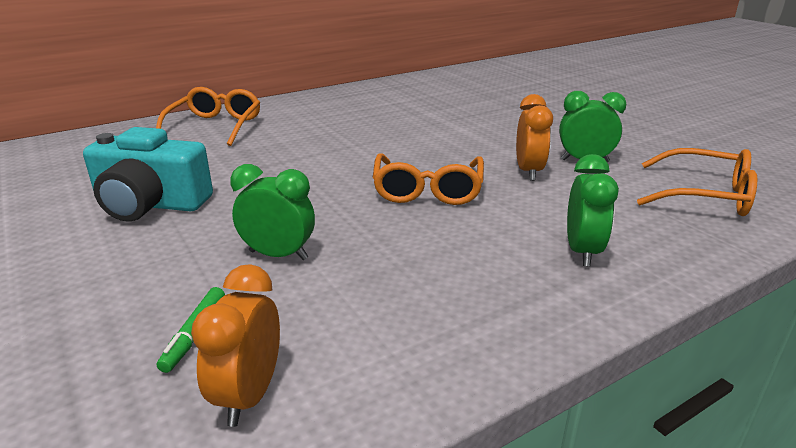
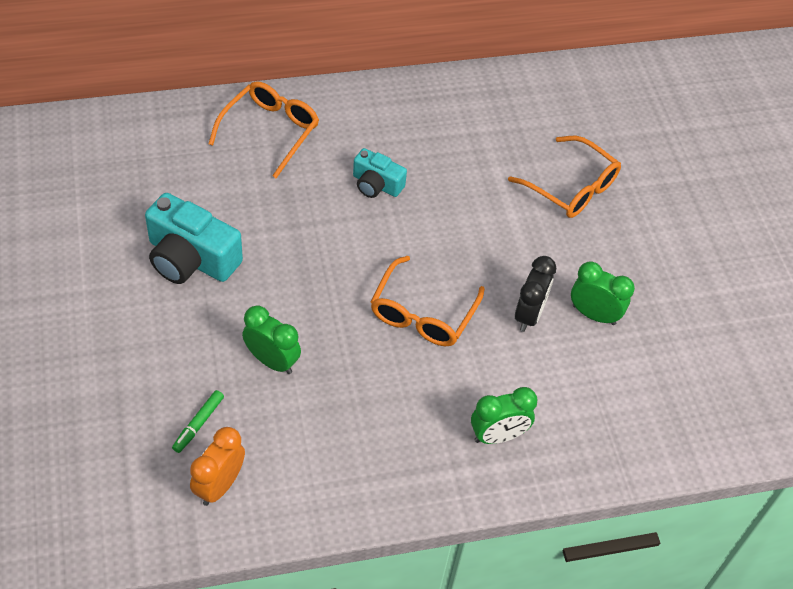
camera: 15 degrees right, 25 degrees up
(330, 134) = (376, 184): none -> turquoise camera
(528, 171) = (529, 315): orange clock -> black clock
(582, 251) = (498, 436): green clock -> green clock turned 45 degrees clockwise
(704, 195) = (659, 404): orange glasses -> orange glasses (571, 187)

